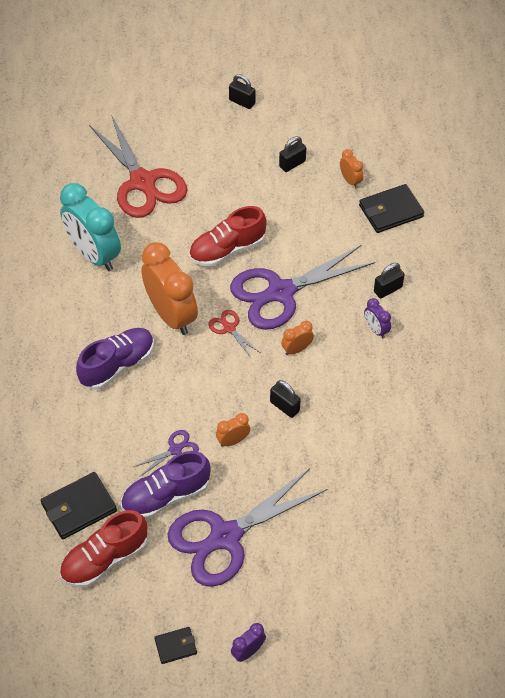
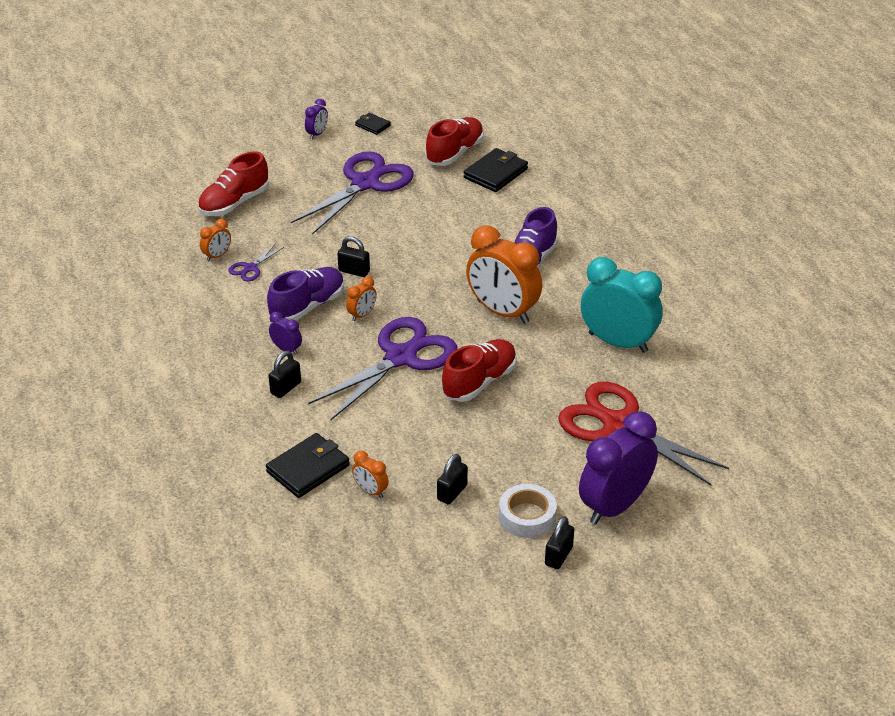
camera: 160 degrees right, 15 degrees down
(166, 495) = (428, 195): purple shoe -> purple shoe (307, 306)
(175, 450) = (438, 222): purple scissors -> purple scissors (250, 268)
(175, 646) = (373, 125): black wallet -> black wallet turned 75 degrees clockwise
(185, 123) = (614, 506): none -> purple clock
(229, 328) = (438, 315): red scissors -> none
(233, 441) = (390, 238): orange clock -> orange clock (217, 256)
(242, 102) = (558, 556): black padlock -> black padlock turned 75 degrees counterclockwise
(248, 133) = (527, 516): none -> white tape
(377, 550) = (234, 203): none -> red shoe

